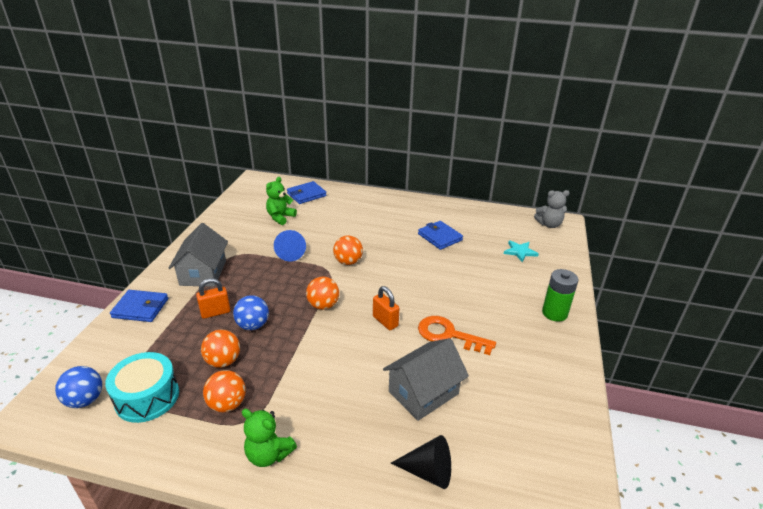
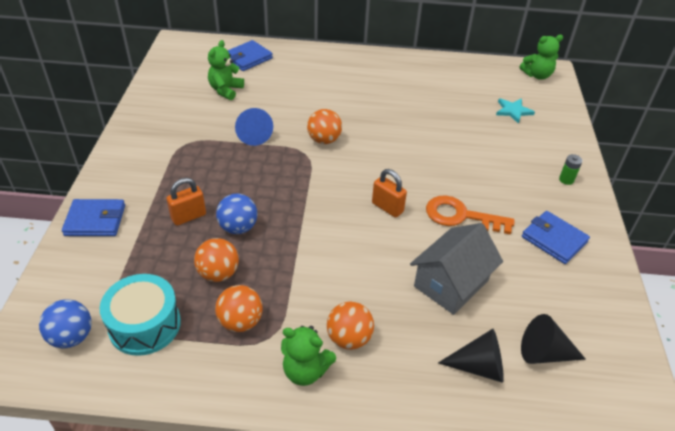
camera: 10 degrees left, 10 degrees up
(203, 273) = (156, 169): grey house -> none
(323, 305) = (312, 195): orange ball -> orange ball (349, 338)
(440, 237) = (420, 100): blue wallet -> blue wallet (554, 239)
(494, 467) = (544, 353): none -> black cone
(549, 224) = (537, 75): grey teddy bear -> green teddy bear
(554, 313) = (566, 180): green battery -> green battery, size x0.54

